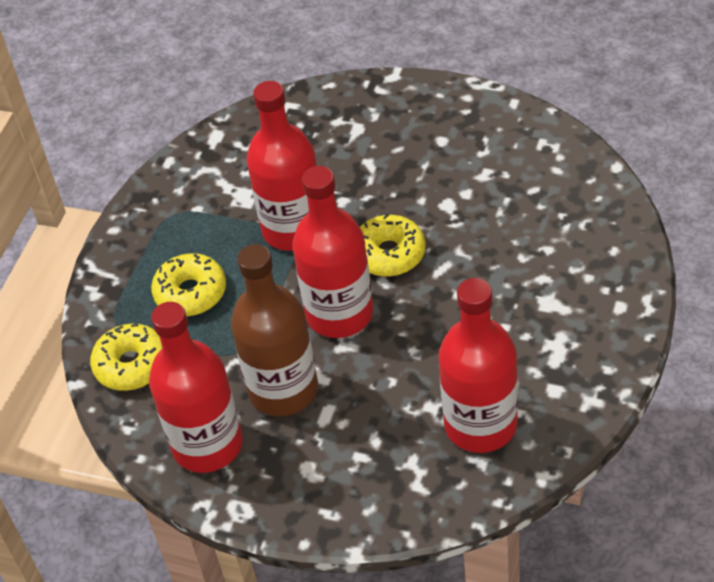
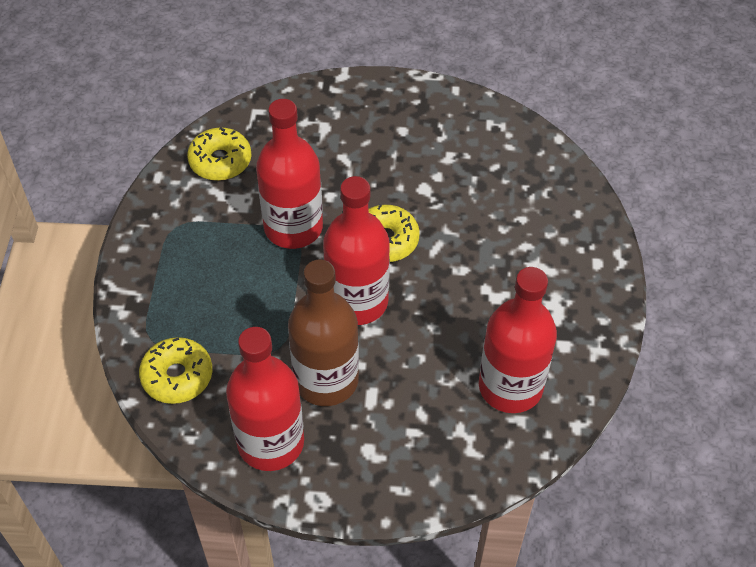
camera: 20 degrees left, 5 degrees up
(191, 293) = (214, 299): yellow donut -> yellow donut (220, 161)

